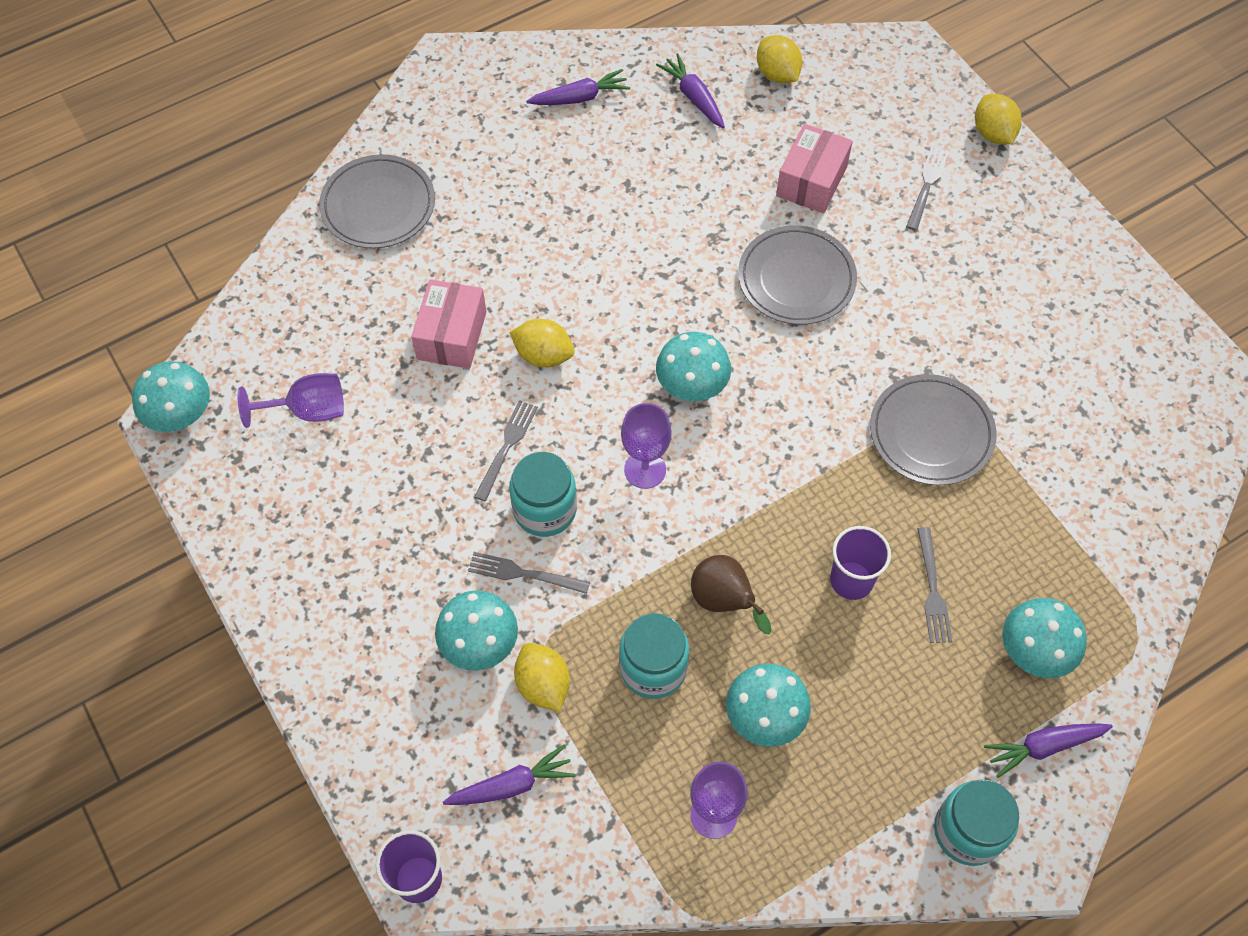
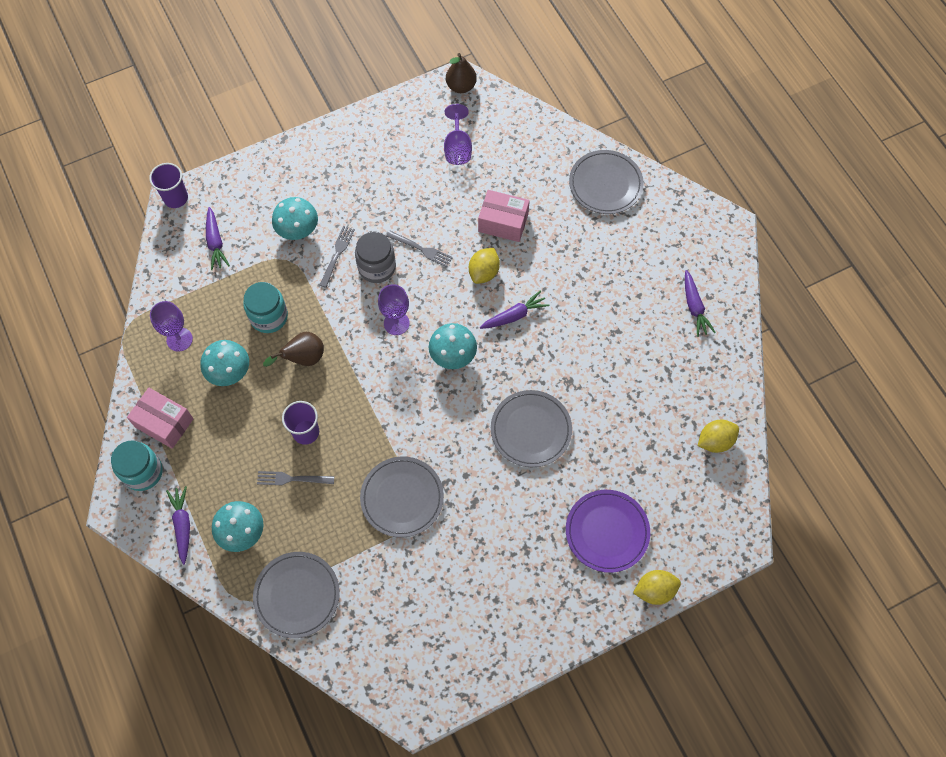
camera: 95 degrees right, 5 degrees up
(181, 415) = (461, 86): turquoise mushroom -> brown pear
(543, 685) = (269, 260): yellow lemon -> none
(545, 509) = (377, 267): turquoise jar -> grey jar
(694, 97) = (693, 381): purple carrot -> purple carrot (514, 316)
(811, 181) = (614, 451): pink box -> pink box (164, 423)
(927, 185) = (607, 532): grey fork -> purple plate
(1110, 557) = (297, 595): none -> grey plate

